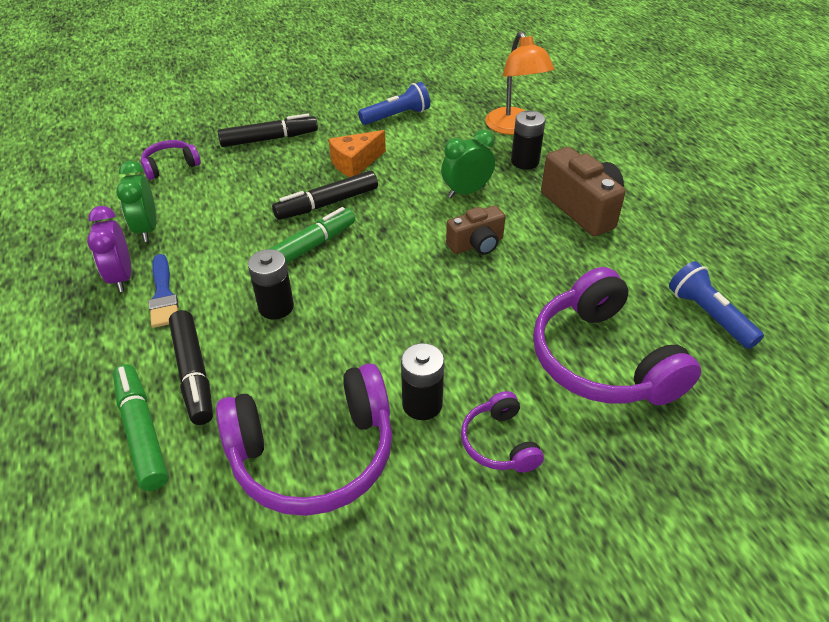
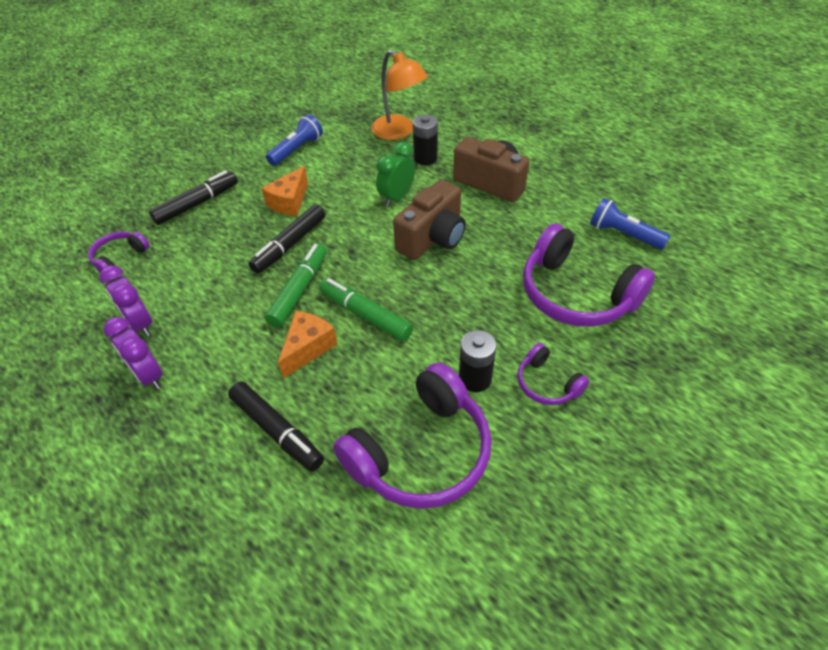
camera: 25 degrees left, 5 degrees up
(142, 432) = (268, 498): green marker -> green marker (365, 315)
(147, 229) = (140, 324): green clock -> purple clock
(163, 295) = (200, 376): blue brush -> none
(276, 307) = (308, 348): black battery -> orange cheese
(476, 244) = (432, 238): brown camera -> brown camera, size x1.61

